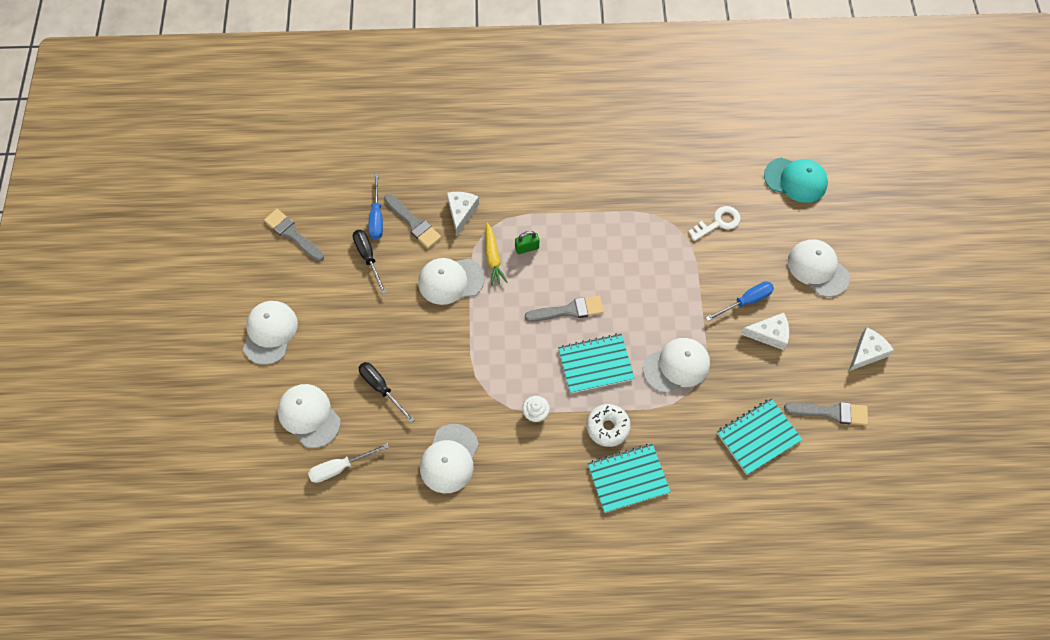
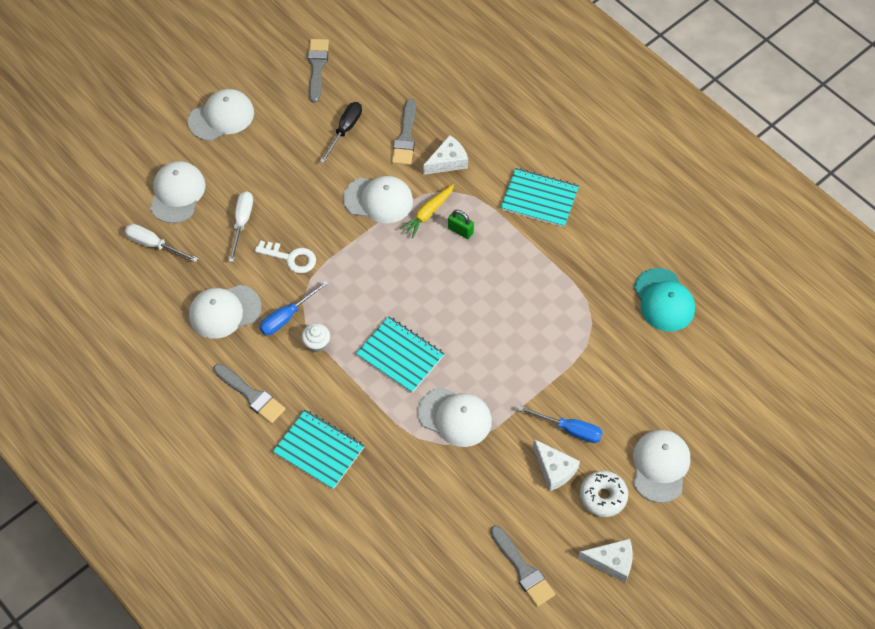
camera: 50 degrees right, 5 degrees down
(376, 217) = (386, 109): blue screwdriver -> blue screwdriver (287, 317)
(381, 388) = (242, 223): black screwdriver -> white screwdriver
(451, 281) = (378, 200): white cap -> white cap turned 150 degrees clockwise
(569, 310) = (431, 301): grey brush -> grey brush (251, 395)
(607, 427) = (351, 404): white donut -> white donut (603, 496)
(718, 223) = (628, 355): white key -> white key (290, 258)
(758, 437) = (446, 525): turquoise notebook -> turquoise notebook (539, 199)
(795, 180) = (737, 388): turquoise cap -> turquoise cap (664, 300)

